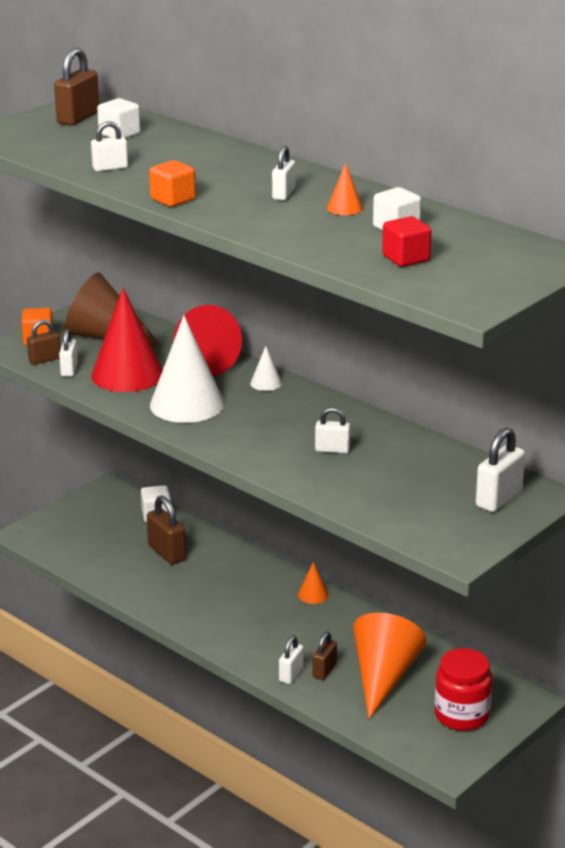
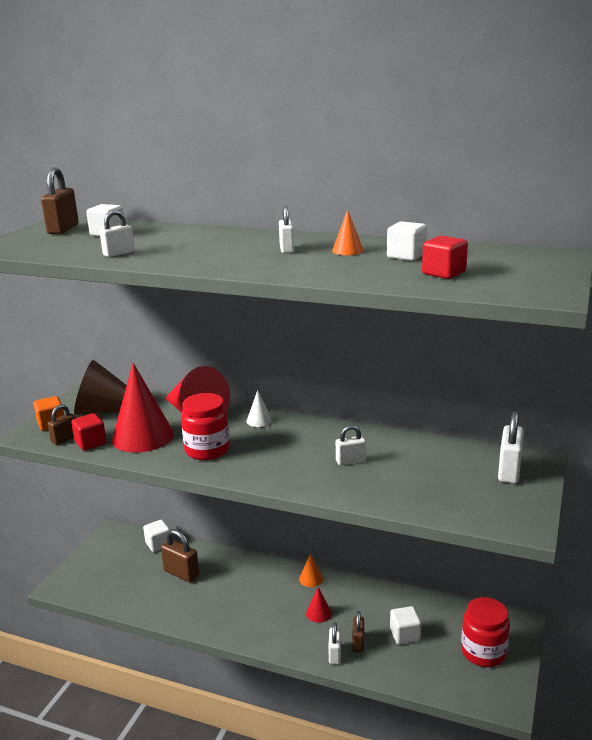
camera: 20 degrees left, 5 degrees down
(69, 370) = (90, 443): white padlock -> red cube
(173, 199) = (196, 265): orange cube -> none
(187, 404) = (207, 450): white cone -> red jar
(299, 631) = (318, 613): none -> red cone
(383, 676) = (405, 635): orange cone -> white cube

